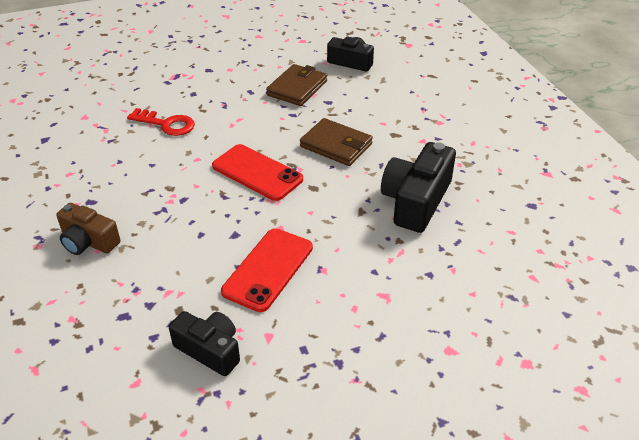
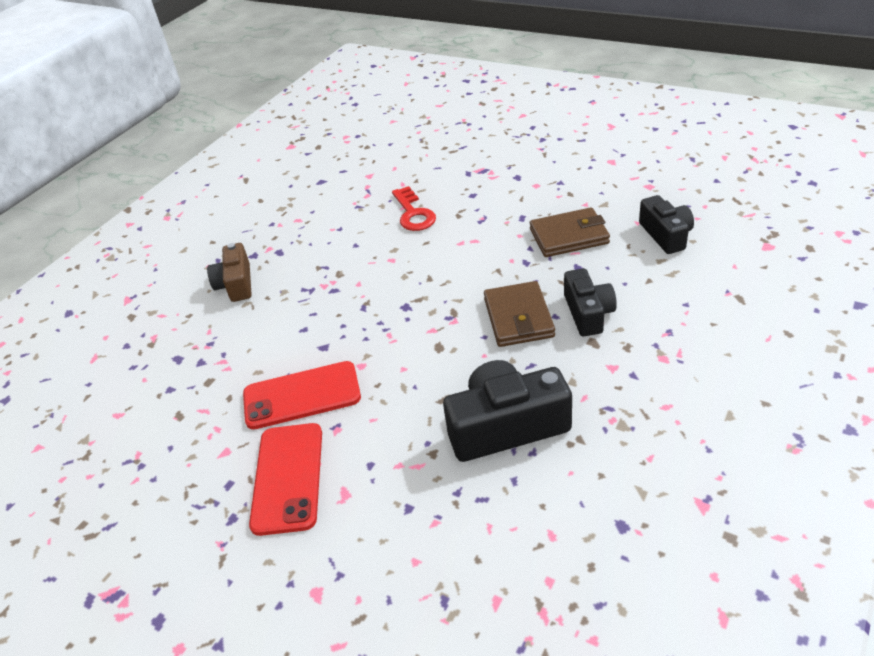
camera: 55 degrees right, 0 degrees up
(209, 350) = (181, 429): black camera -> black camera (588, 313)
(257, 173) = (416, 302): red phone -> red phone (288, 477)

